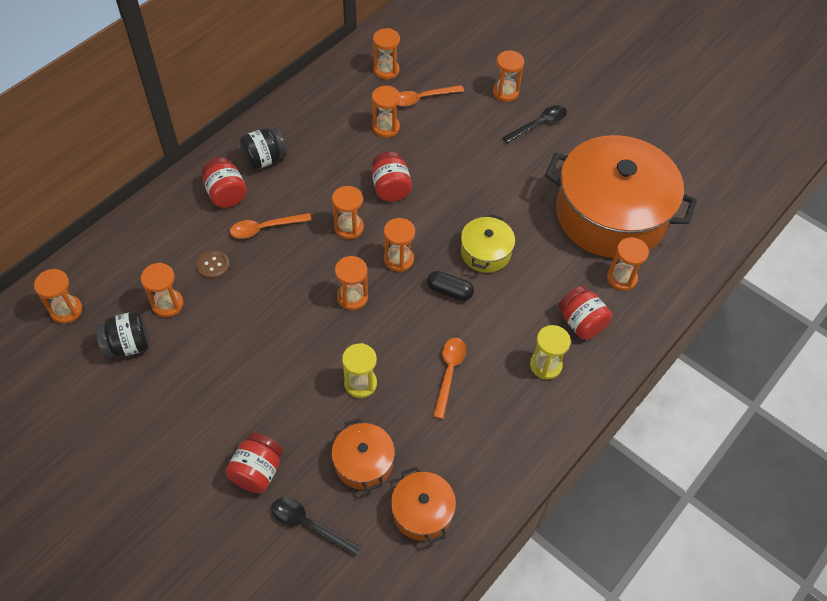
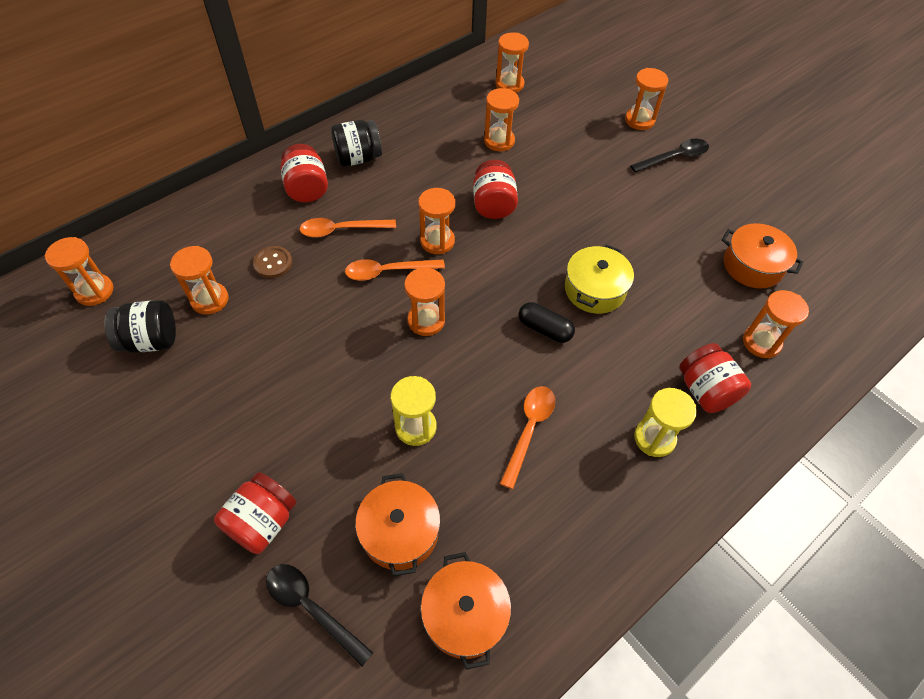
camera: 10 degrees right, 0 degrees up
(398, 259) = (489, 284): orange hourglass -> none
(422, 98) = (545, 116): orange spoon -> orange spoon (388, 272)
(611, 214) = (752, 266): orange pot -> orange pot, size x0.44

